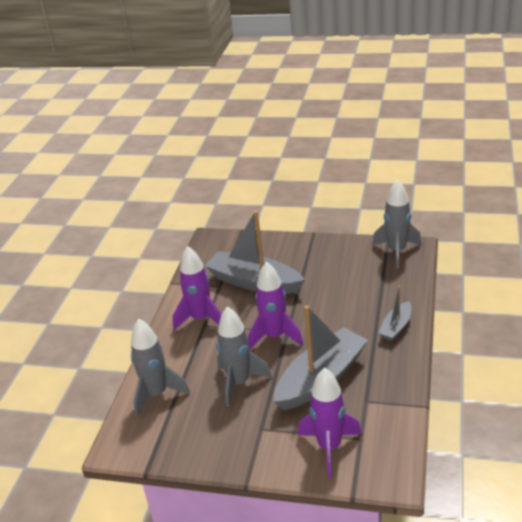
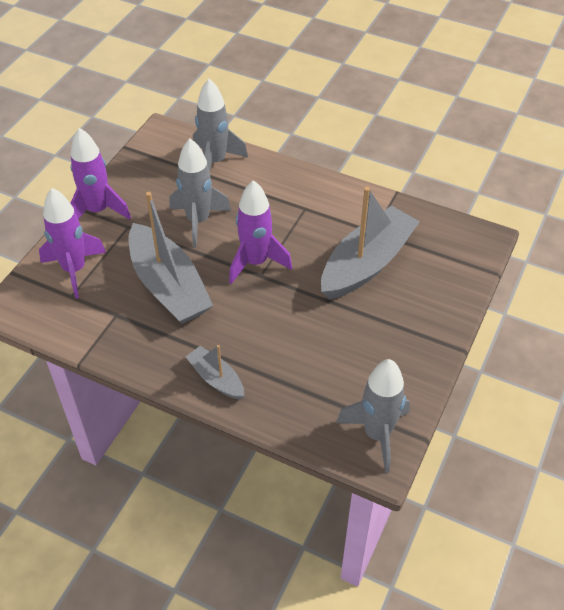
camera: 100 degrees right, 15 degrees up
(201, 319) = (316, 207): purple rocket -> purple rocket (98, 211)

